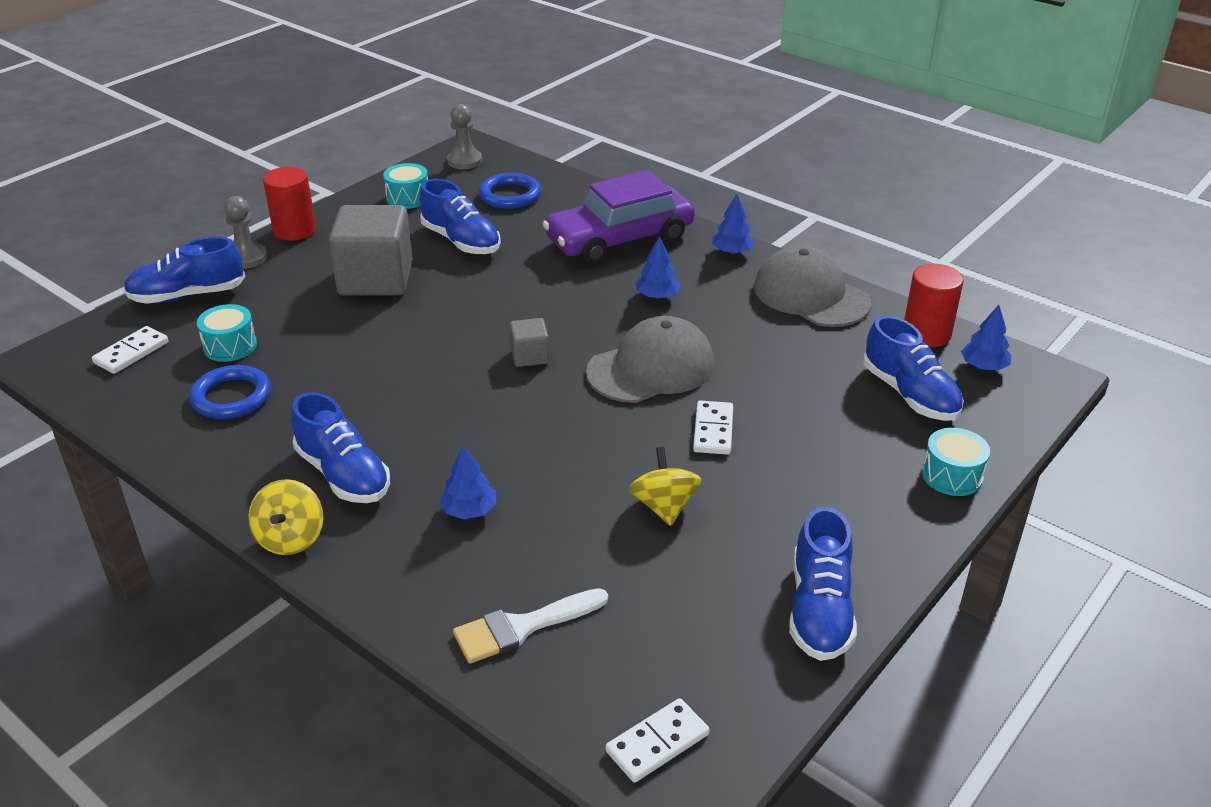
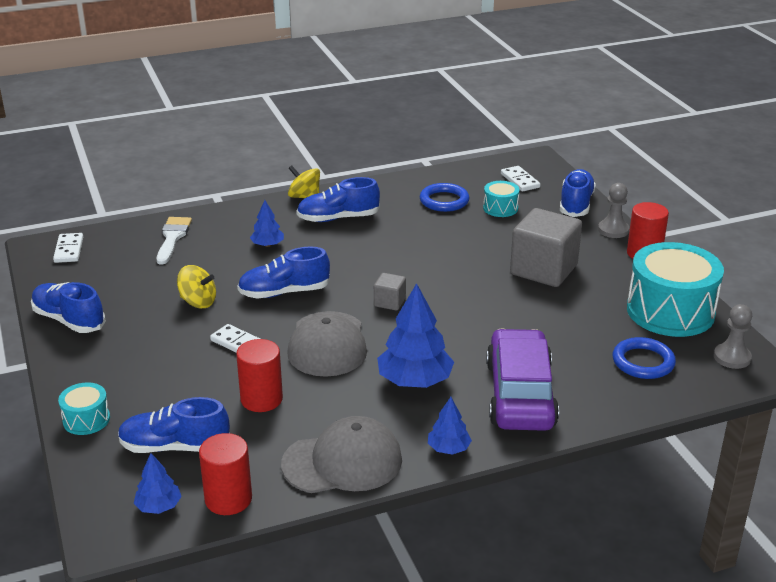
camera: 120 degrees right, 5 degrees down
(408, 198) = (670, 311): turquoise drum -> turquoise drum, size x2.14
(461, 241) = (575, 317): blue shoe -> blue shoe (284, 292)
(657, 296) = (414, 381): blue tree -> blue tree, size x1.88
(784, 373) = (261, 399): none -> red cylinder

